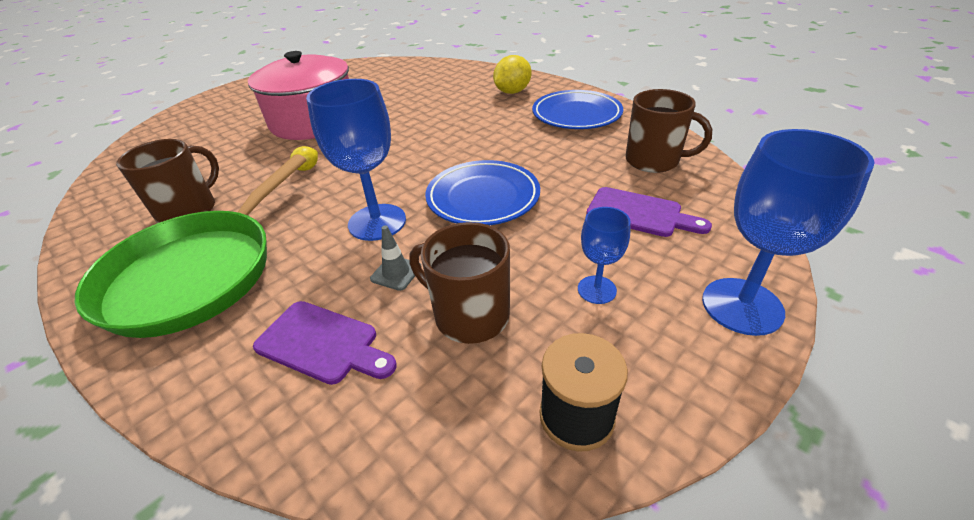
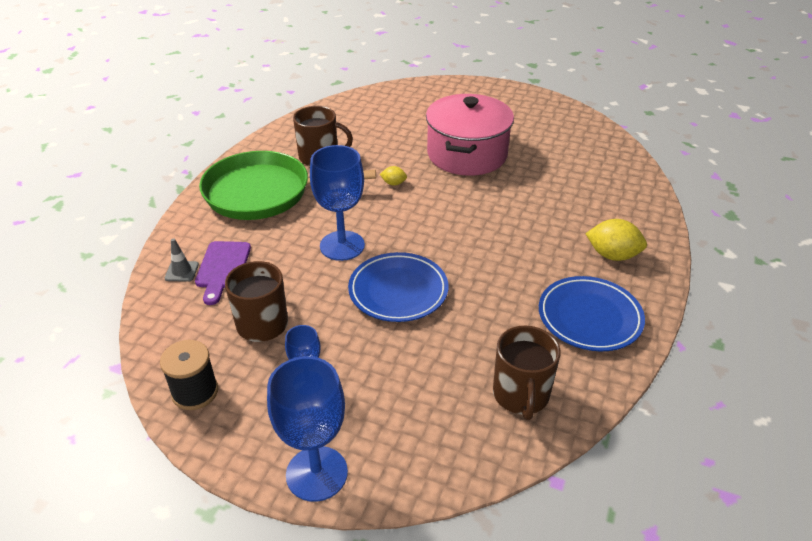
camera: 65 degrees right, 0 degrees up
(396, 273) = (291, 275): grey traffic cone -> grey traffic cone (182, 271)
(639, 213) = (418, 395): purple cutting board -> none

